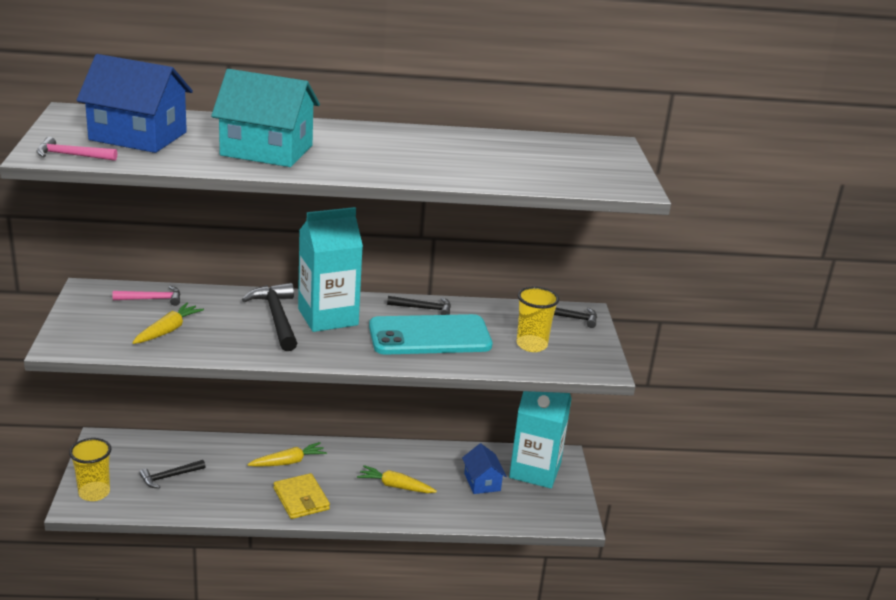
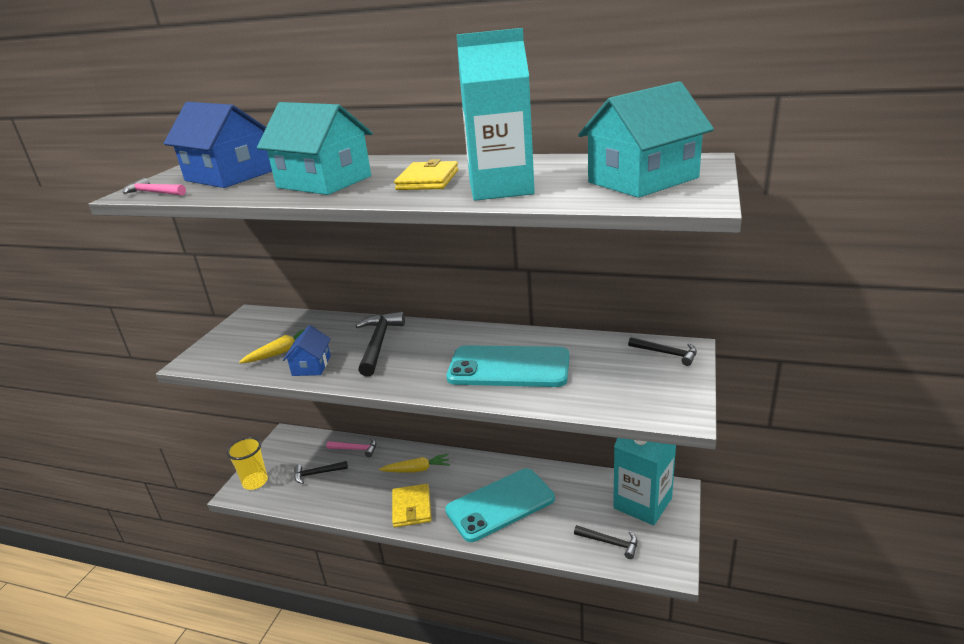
camera: 25 degrees right, 0 degrees up
(152, 299) = (290, 323): pink hammer -> pink hammer (355, 449)
(328, 317) = (424, 344): turquoise carton -> turquoise carton (501, 188)
(378, 154) = (428, 180): none -> yellow wallet
(395, 486) = (500, 504): yellow carrot -> turquoise phone
(424, 308) = (518, 339): black hammer -> black hammer (610, 543)
(482, 482) = (584, 510): blue house -> blue house (311, 366)
(531, 345) = (611, 382): yellow cup -> none
(577, 164) = (642, 180): none -> turquoise house

